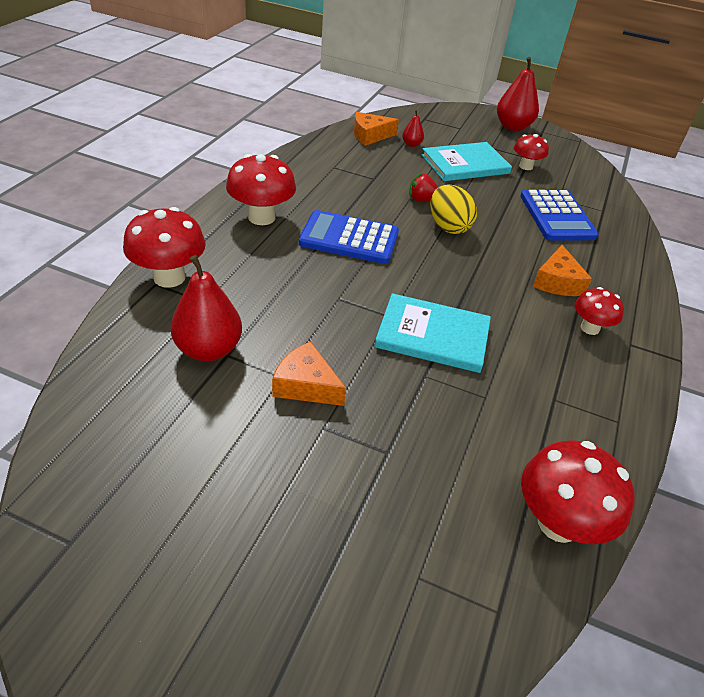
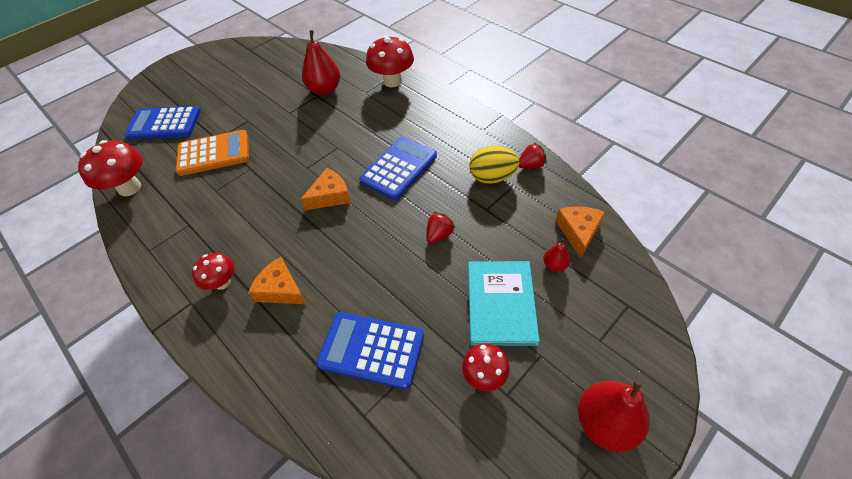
camera: 120 degrees right, 10 degrees up
(261, 217) = (443, 127): red mushroom -> none
(301, 159) = (531, 165): none -> red strawberry
(306, 385) = (277, 119): orange cheese -> orange cheese (330, 196)
(390, 575) = (164, 124): none -> blue calculator
(421, 437) = (214, 153): none -> orange calculator
(433, 335) = (277, 183): turquoise book -> none
(448, 227) = (389, 239): yellow egg -> yellow egg (492, 177)

